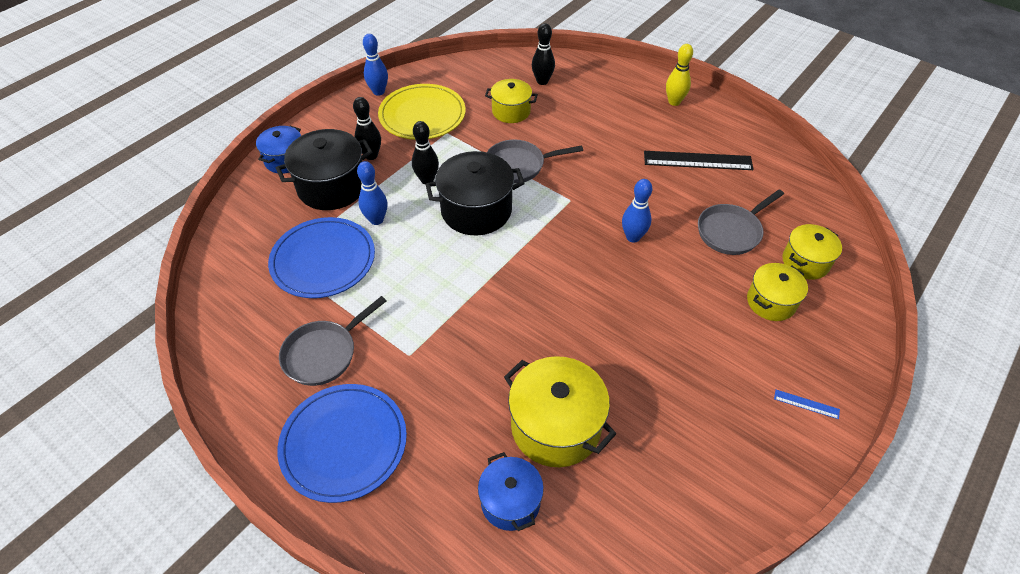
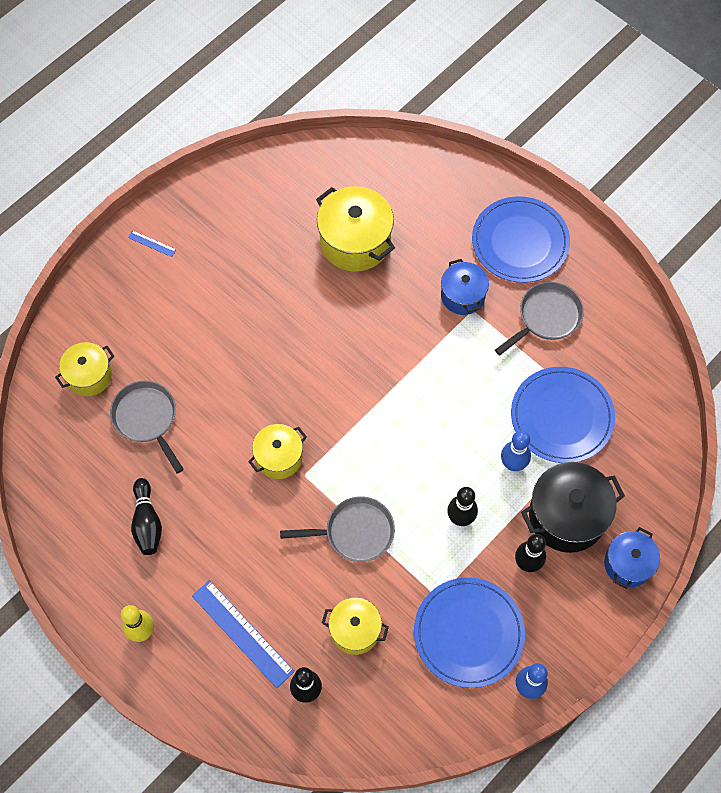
camera: 175 degrees left, 15 degrees up
(422, 115) = (468, 633): yellow plate -> blue plate
(476, 210) = (407, 468): black pot -> none
(510, 501) = (395, 193): blue pot -> blue pot (462, 296)
(597, 105) = (242, 633): none -> blue ruler
(633, 237) = (249, 419): blue bowling pin -> none
(697, 161) = (147, 522): black ruler -> black bowling pin
(731, 231) = (147, 419): grey pan -> grey pan turned 90 degrees counterclockwise
(771, 302) = (141, 336): yellow pot -> yellow pot (279, 457)

